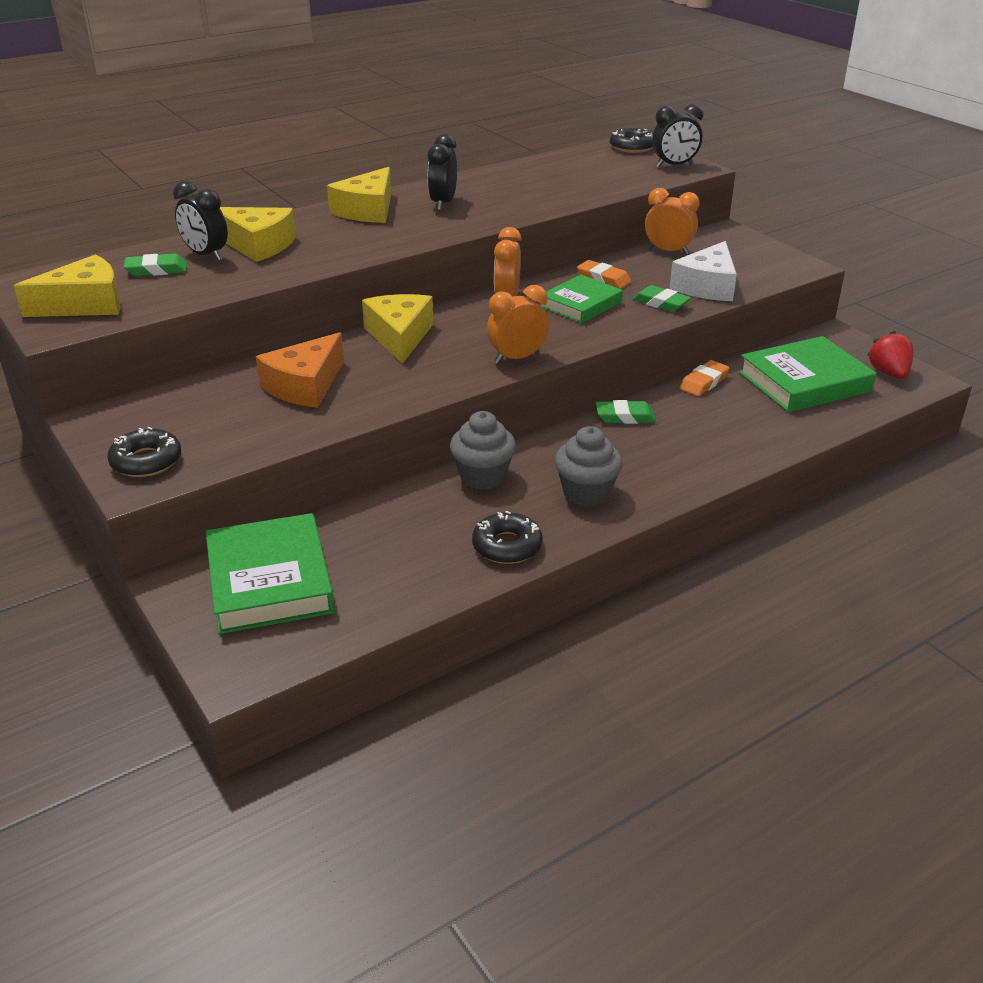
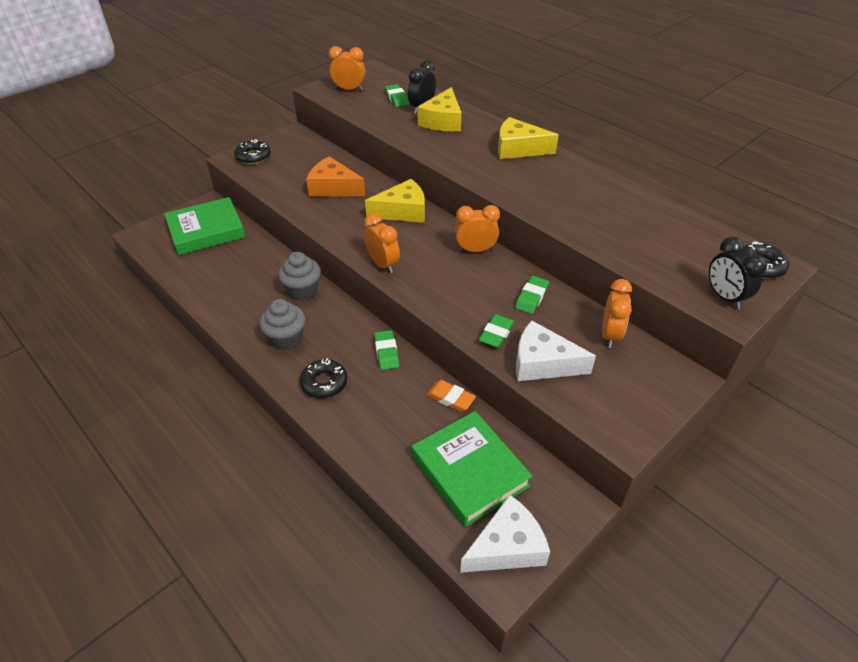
camera: 80 degrees right, 10 degrees up
(85, 304) = (349, 89): yellow cheese -> orange clock
(443, 203) = (547, 177): black clock -> none
(507, 546) = (230, 309): black donut -> black donut (324, 383)
(580, 304) = (478, 288): green book -> none
(603, 279) = (531, 297): orange eraser -> green eraser
(888, 373) = (507, 546): red strawberry -> white cheese

